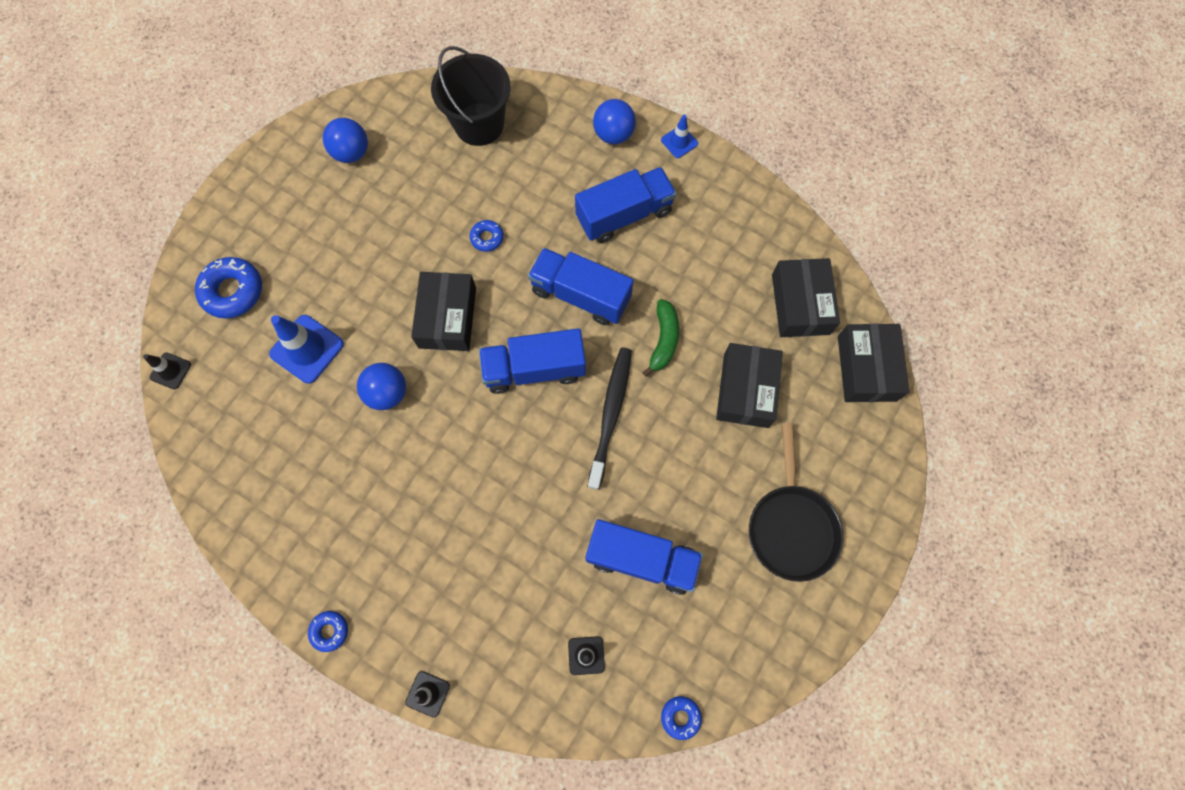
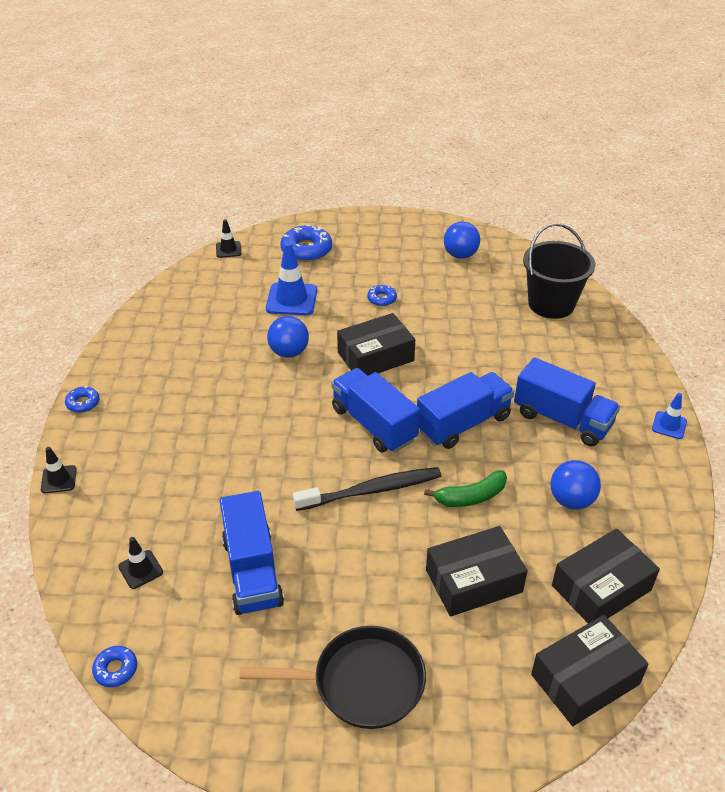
camera: 60 degrees right, 30 degrees down
(487, 238) = (461, 349): blue donut -> blue donut (382, 299)
(580, 295) = (463, 424): blue truck -> blue truck turned 60 degrees clockwise
(613, 134) = (628, 381): blue ball -> blue ball (571, 500)
(791, 526) = (361, 683): black pan -> black pan turned 150 degrees counterclockwise

